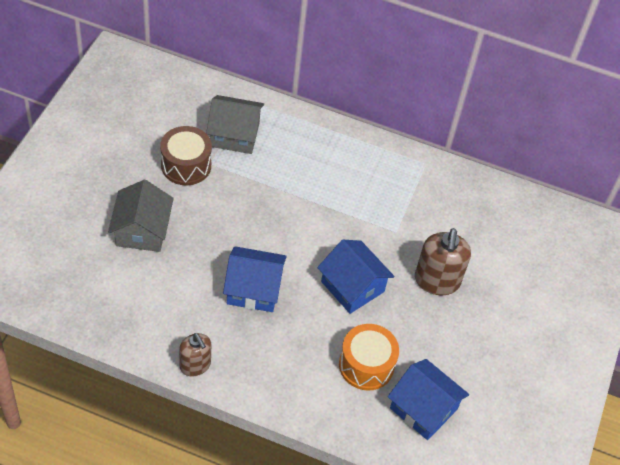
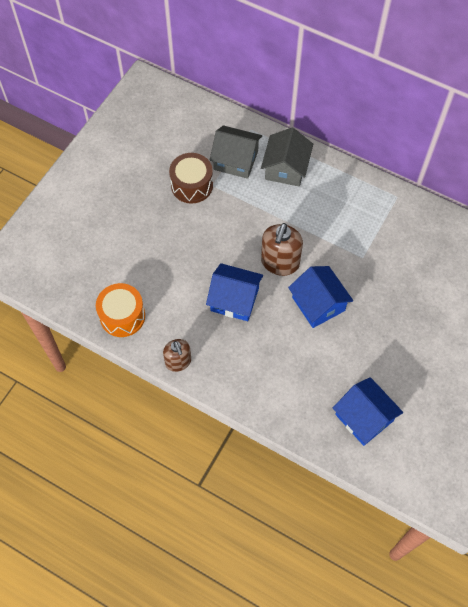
camera: 15 degrees right, 10 degrees up
(142, 230) = (149, 241): grey house -> grey house (286, 168)
(366, 365) = (320, 375): orange drum -> orange drum (122, 316)
(437, 281) = (392, 304): brown soap dispenser -> brown soap dispenser (280, 262)

